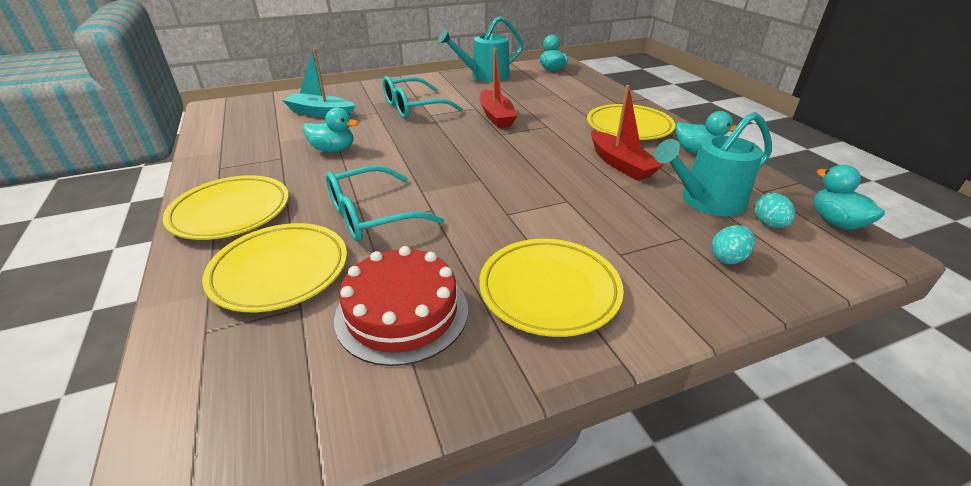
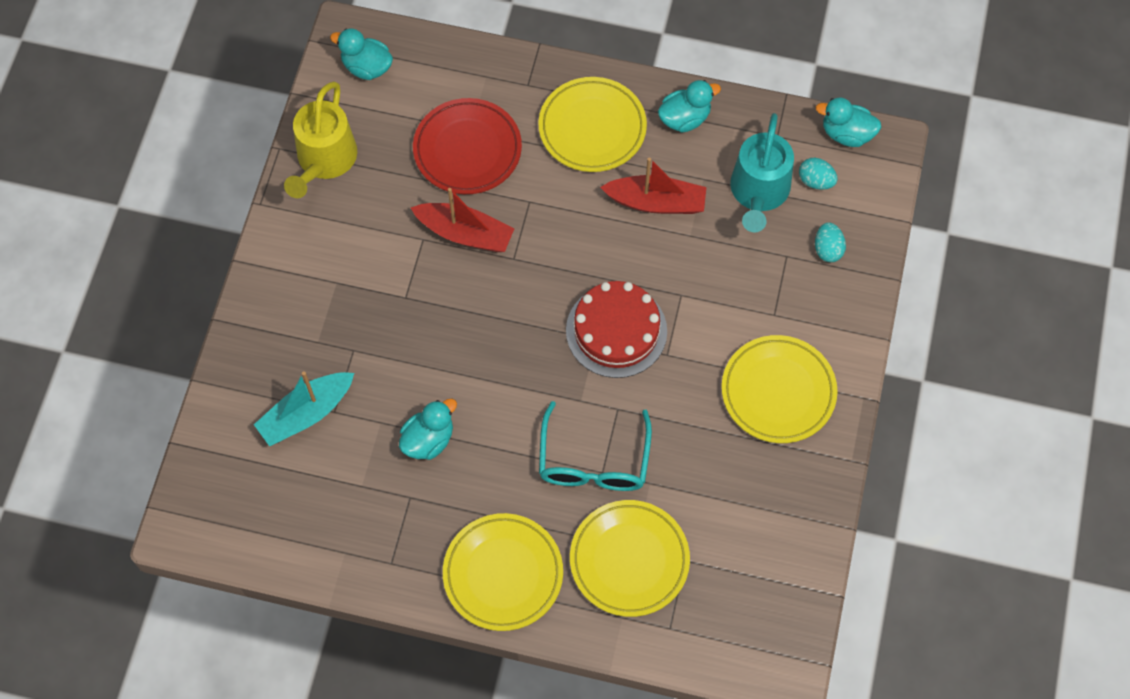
camera: 55 degrees left, 30 degrees up
(402, 312) = (735, 497): red cake -> red cake (616, 331)
(413, 107) = (369, 304): turquoise glasses -> none
(485, 76) = (324, 160): turquoise watering can -> yellow watering can
(549, 101) = (467, 150): none -> red plate

